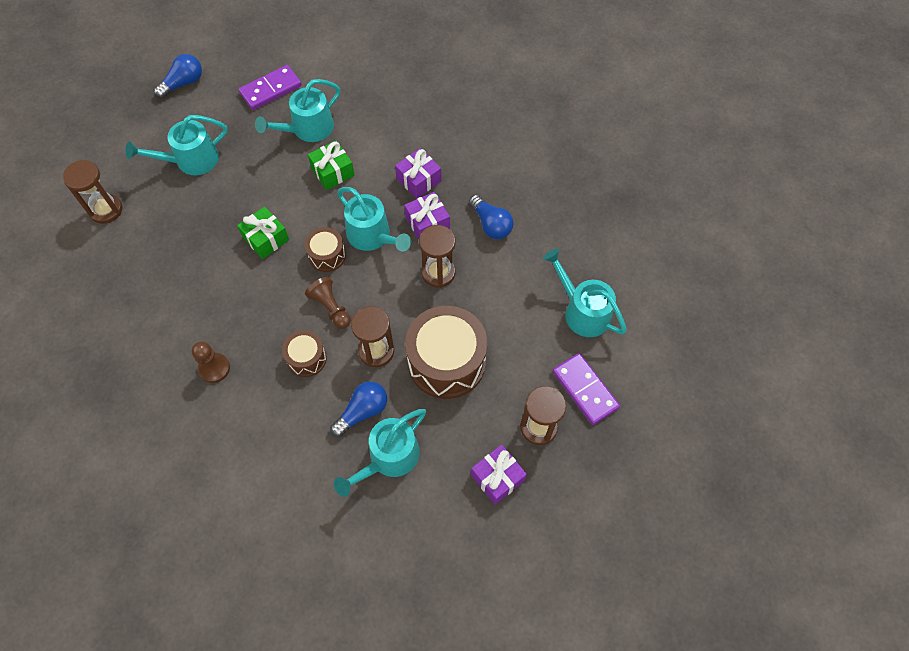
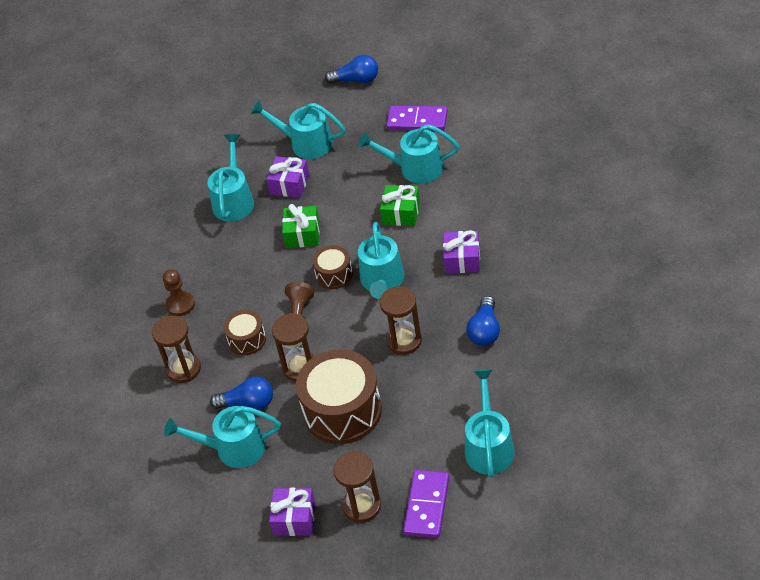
camera: 50 degrees right, 15 degrees down
(106, 210) = (215, 146): brown hourglass -> brown hourglass (183, 369)
(172, 246) = (234, 200): none -> turquoise watering can
(427, 223) = (434, 298): purple gift -> purple gift (289, 184)

